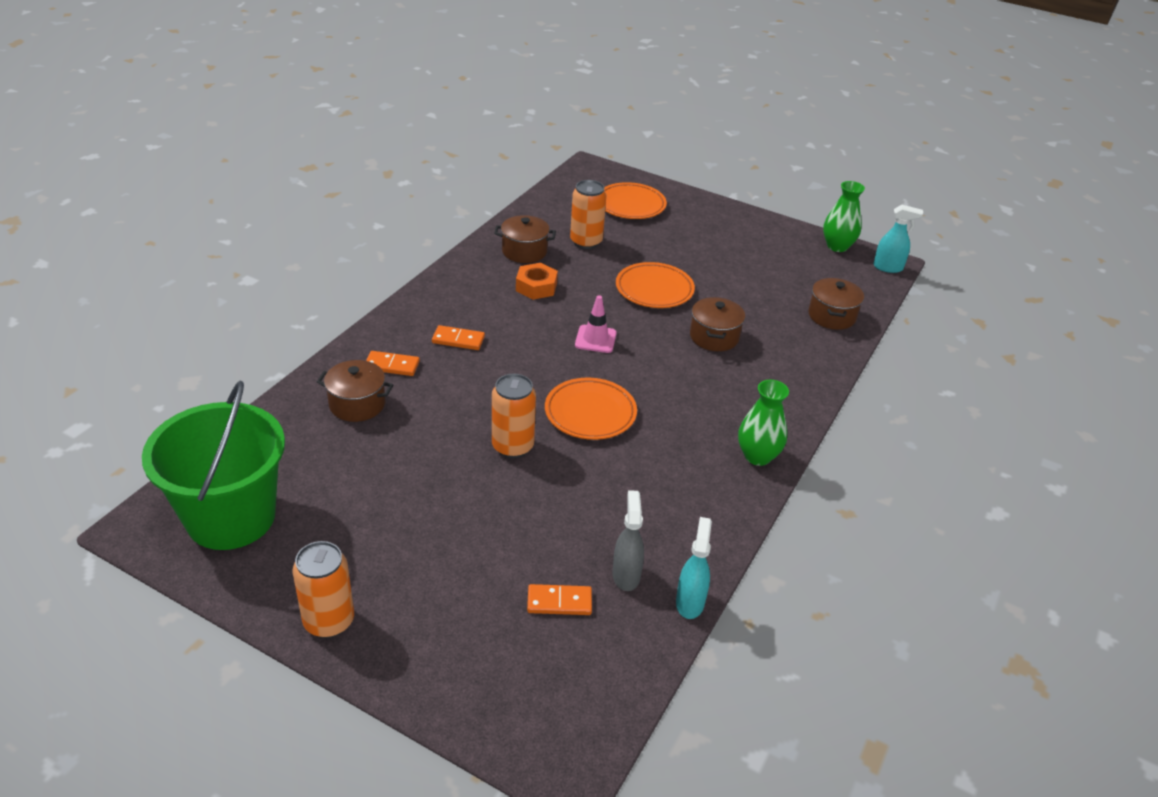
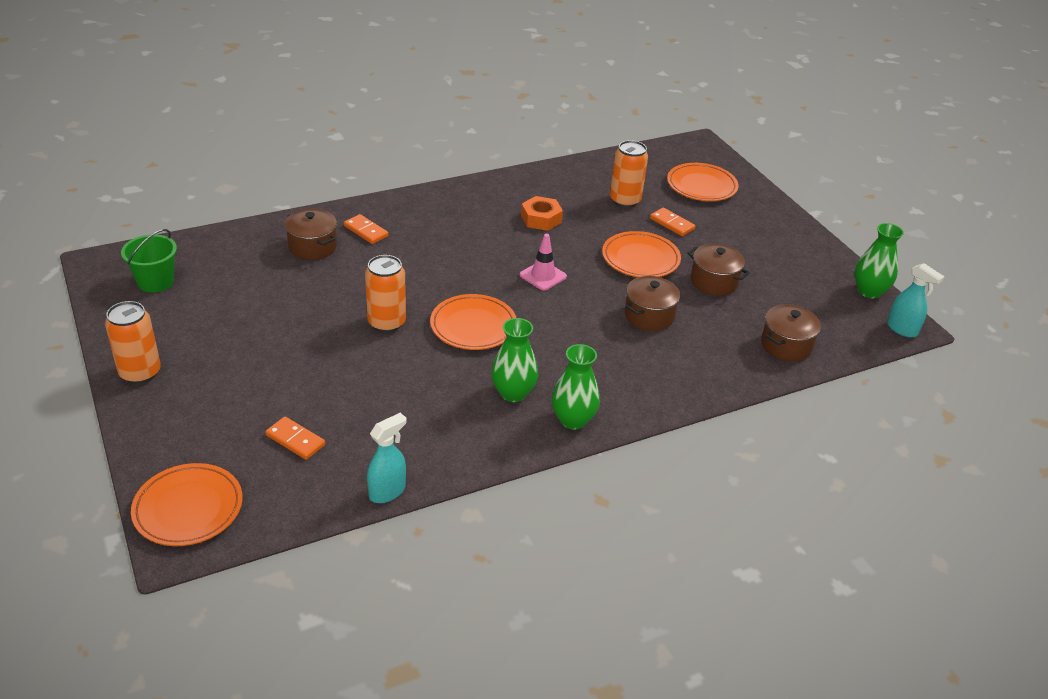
camera: 35 degrees right, 0 degrees up
(231, 517) = (155, 281): green bucket -> green bucket, size x0.51
(458, 340) = (434, 233): orange domino -> orange domino (672, 224)
(524, 251) = (563, 189): brown pot -> brown pot (714, 282)
(539, 727) = (188, 508): none -> orange plate
(626, 575) = (363, 448): grey spray bottle -> none
(688, 457) = (513, 393): none -> green vase

